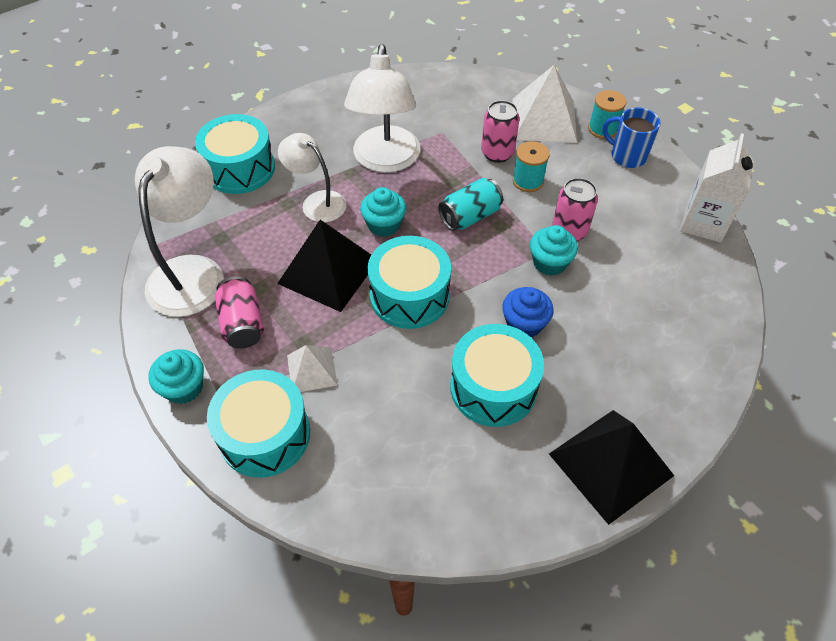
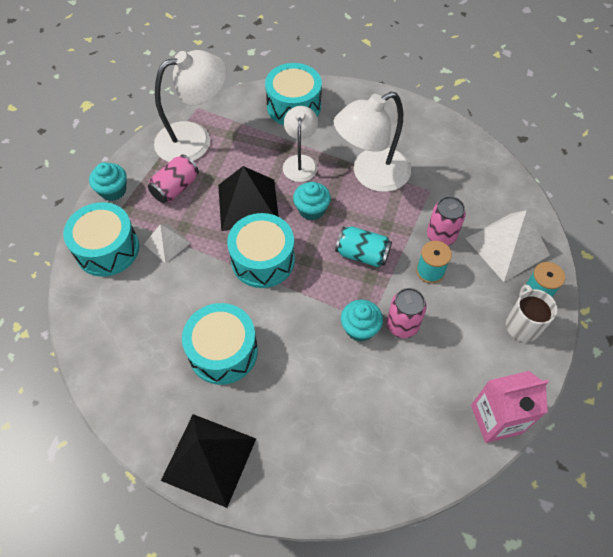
camera: 55 degrees right, 5 degrees up
(524, 324) = (290, 342): blue cupcake -> none
(627, 156) = (522, 325): blue mug -> white mug
(703, 223) = (496, 419): white carton -> pink carton

